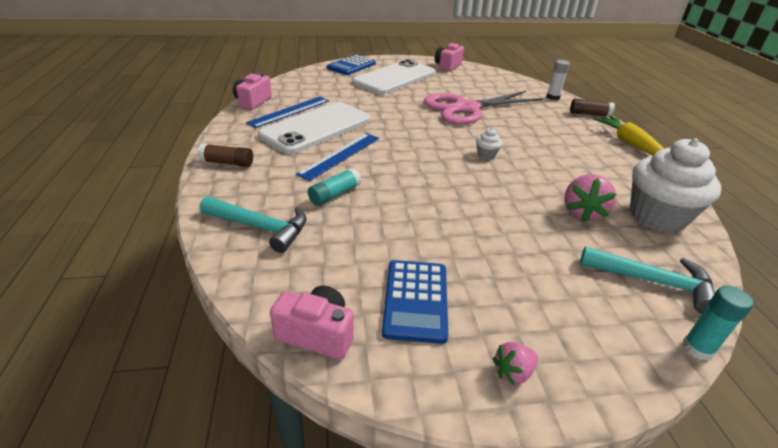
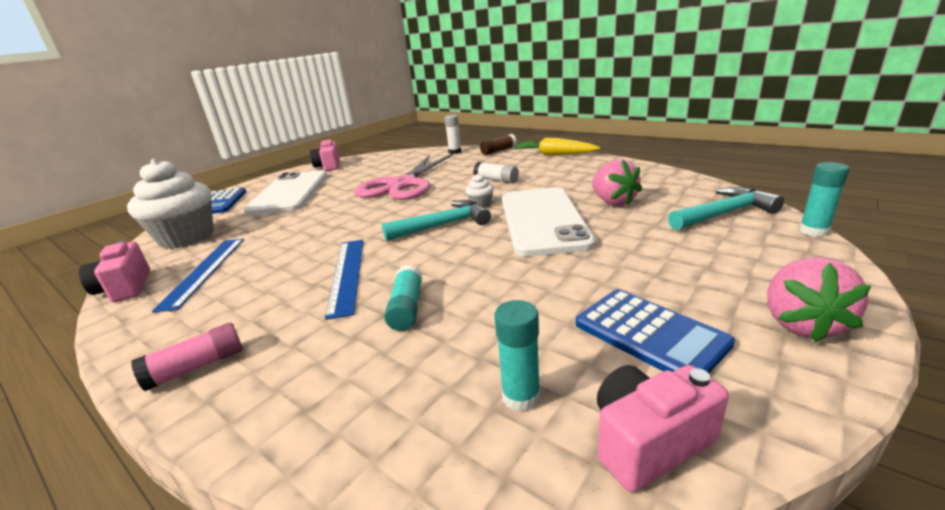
camera: 40 degrees left, 10 degrees down
(227, 163) = (197, 367): brown glue stick -> pink glue stick
(260, 227) = (378, 398): turquoise hammer -> turquoise hammer (443, 225)
(306, 273) = (521, 397): none -> turquoise glue stick
(316, 128) = (271, 267): white phone -> white phone (542, 220)
(513, 372) = (801, 323): pink strawberry -> pink strawberry, size x1.72
(535, 141) = (496, 180): none -> white glue stick
(657, 216) = (649, 181): white cupcake -> white cupcake (187, 237)

